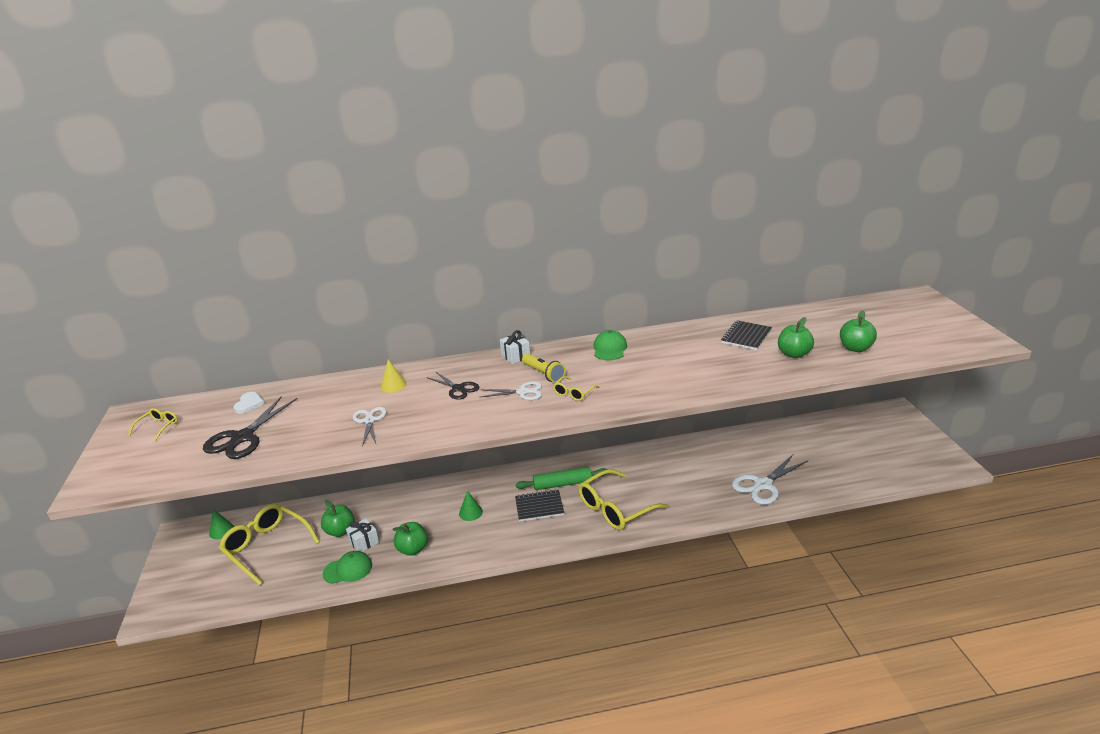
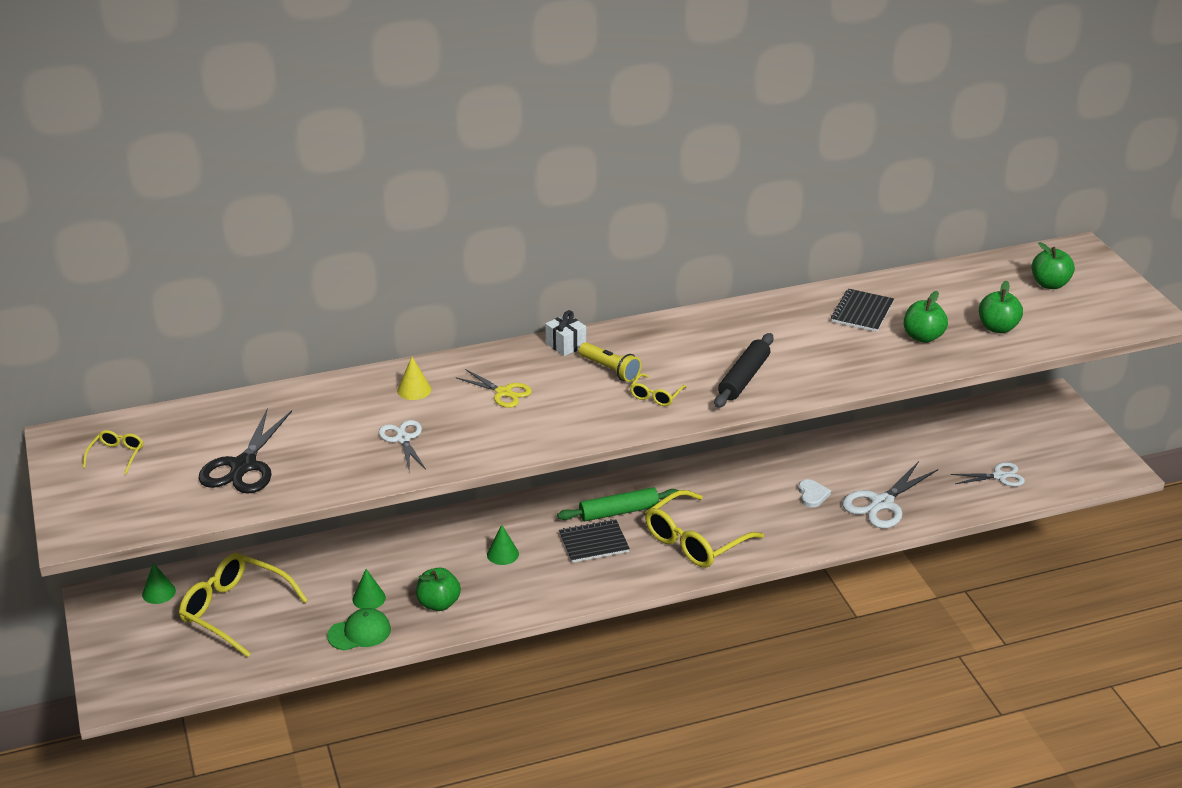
camera: 10 degrees left, 5 degrees up
(249, 404) = (226, 420): white heart -> white heart (812, 495)
(340, 531) = (330, 586): green apple -> green apple (1049, 284)
(364, 542) = (369, 598): white gift -> green cone
(458, 389) = (503, 393): black scissors -> yellow scissors
(522, 392) = (590, 396): white scissors -> white scissors (999, 476)
(609, 349) = (688, 332): green cap -> none
(646, 381) = (744, 378): none -> black rolling pin

